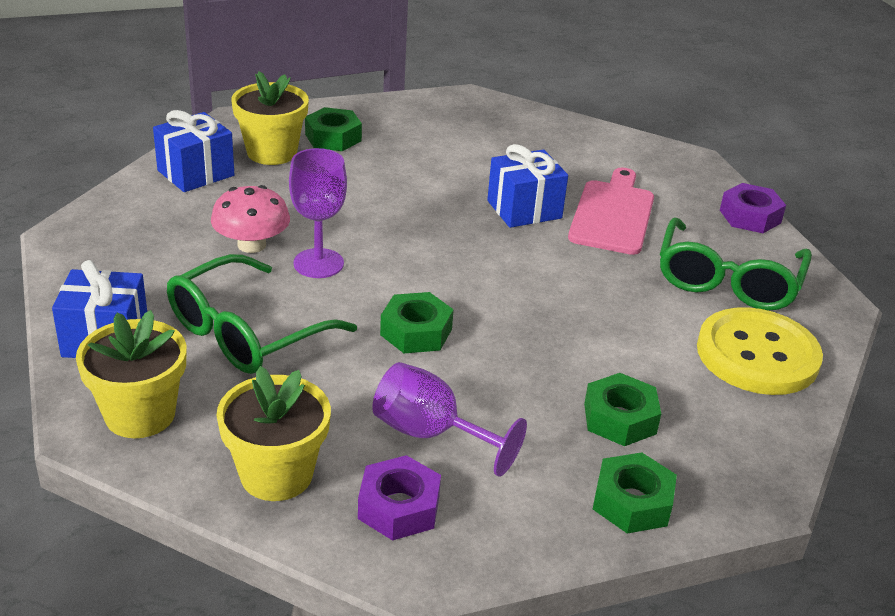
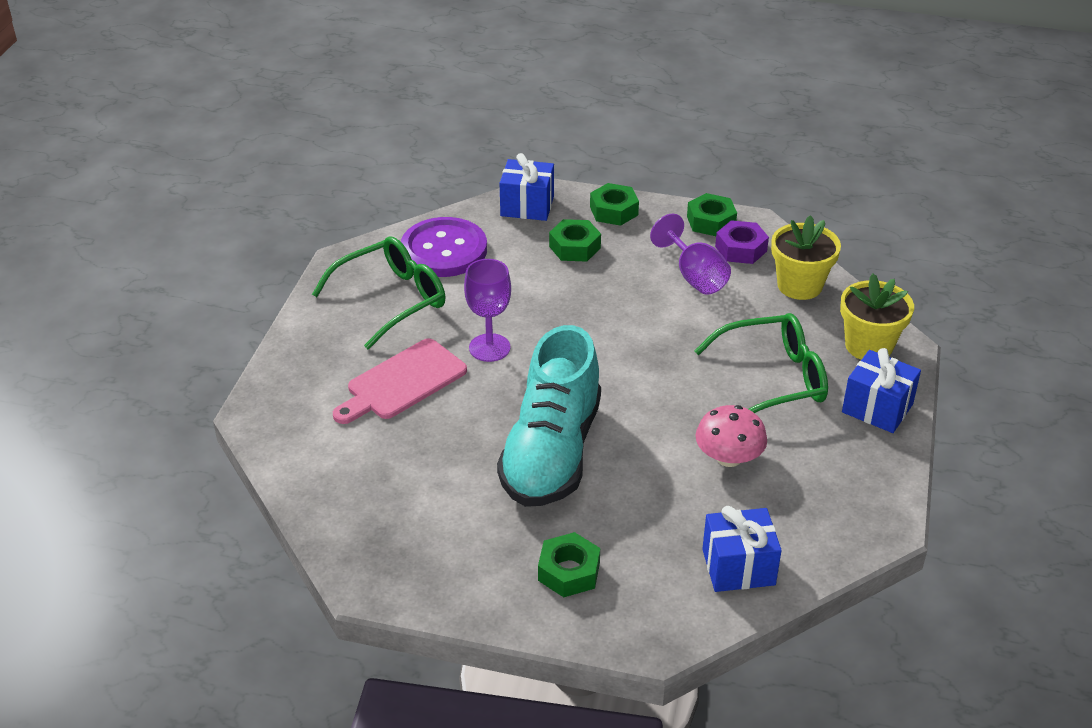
camera: 145 degrees left, 5 degrees up
(272, 152) = (646, 571): yellow flower pot -> none
(318, 263) = (685, 419): purple goblet -> purple goblet (489, 348)
(416, 332) = (652, 339): green nut -> green nut (711, 221)
(421, 202) = (551, 452): none -> turquoise shoe
(524, 209) = (470, 413): blue gift -> blue gift (527, 206)
(750, 216) = (295, 341): purple nut -> none
(757, 355) = (444, 250): yellow button -> purple button

